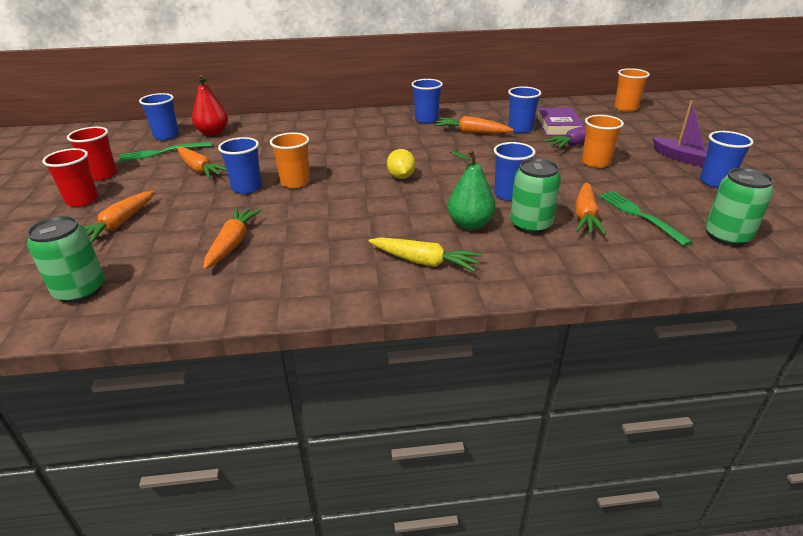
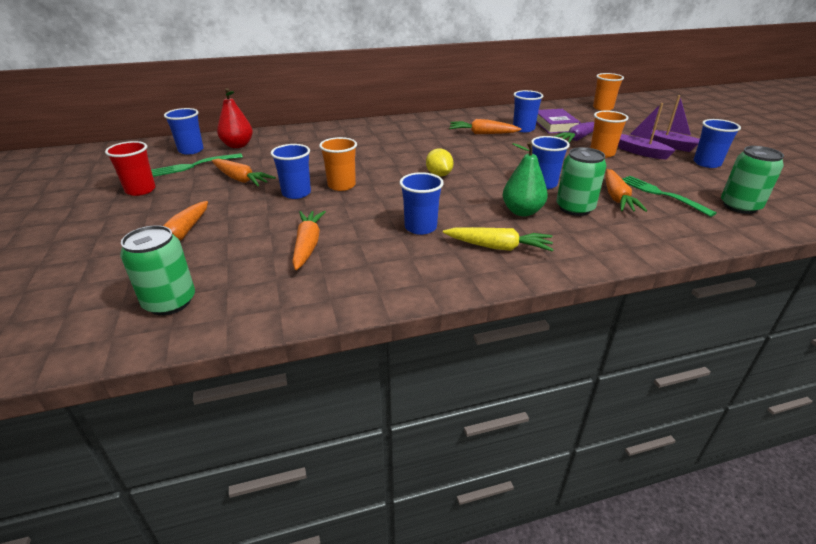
camera: 10 degrees left, 0 degrees up
(82, 200) = (130, 215): red cup -> none
(426, 120) = (436, 125): blue cup -> blue cup (420, 227)
(642, 164) = (641, 152): none -> purple boat

